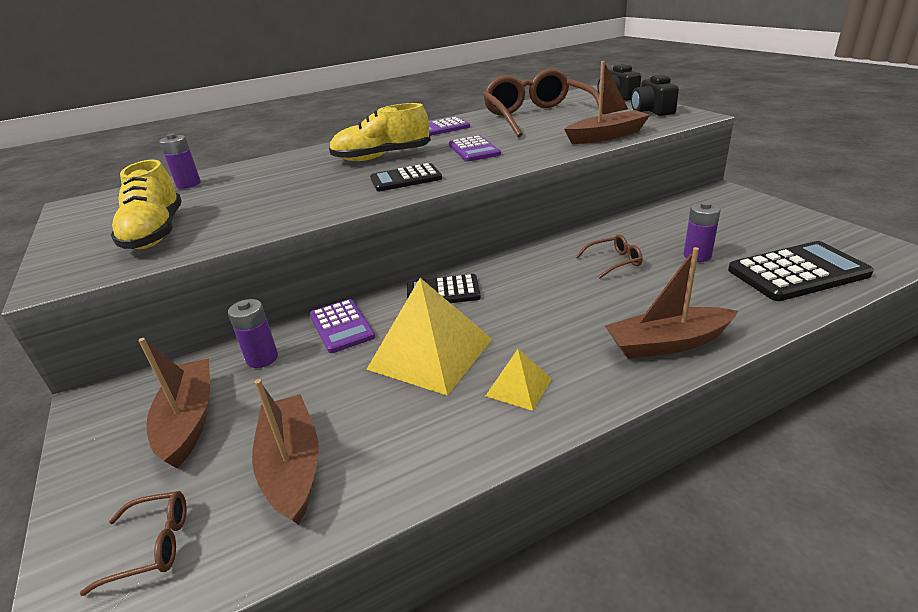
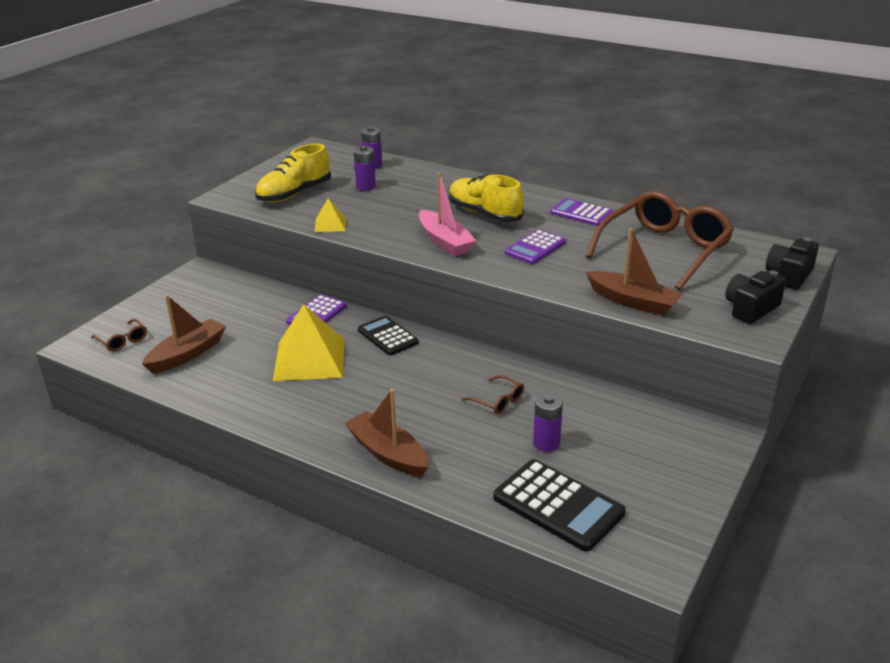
camera: 55 degrees right, 0 degrees up
(189, 420) = (201, 306): brown boat -> none
(262, 358) = (265, 302): purple battery -> purple battery (366, 186)
(406, 179) = (445, 241): black calculator -> pink boat
(518, 387) = (297, 404): yellow pyramid -> yellow pyramid (330, 224)

